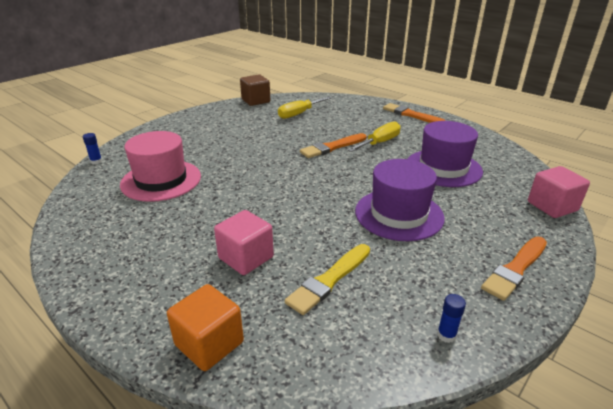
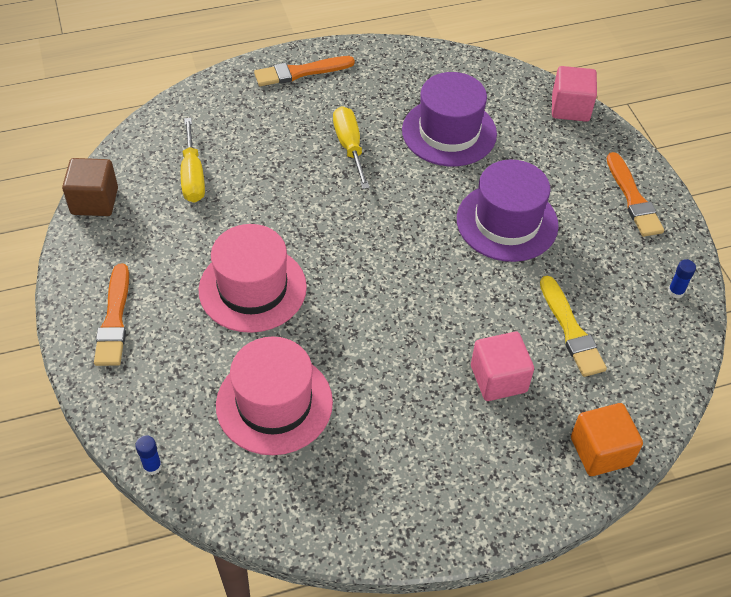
camera: 60 degrees left, 20 degrees up
(240, 149) = (252, 288): none -> pink hat
(332, 147) = (324, 195): orange brush -> orange brush (114, 320)

